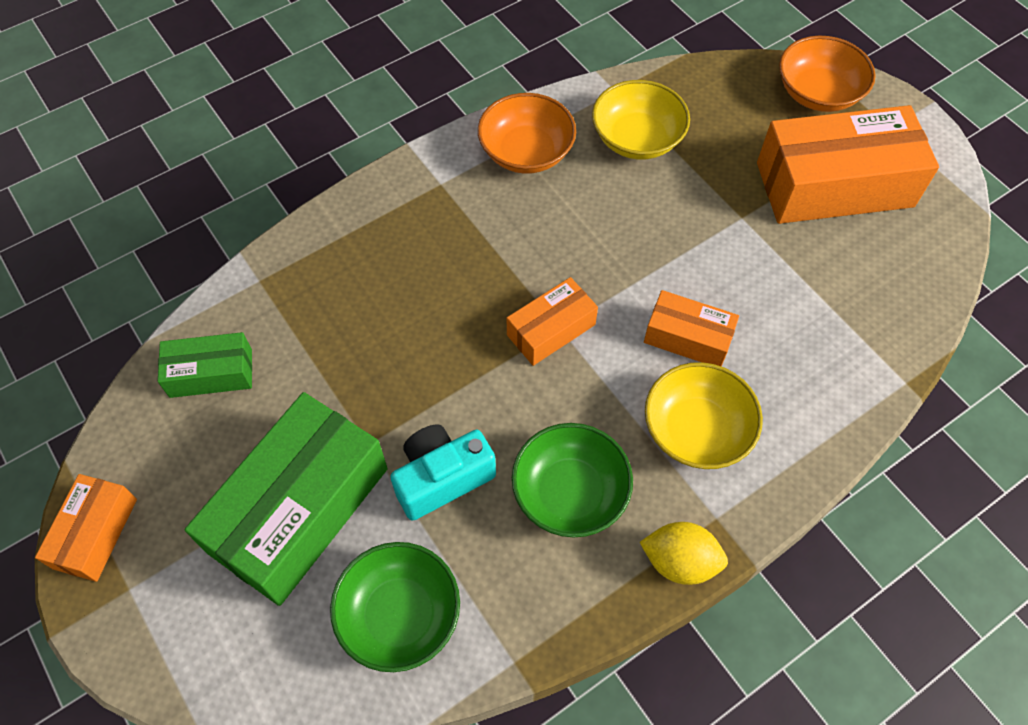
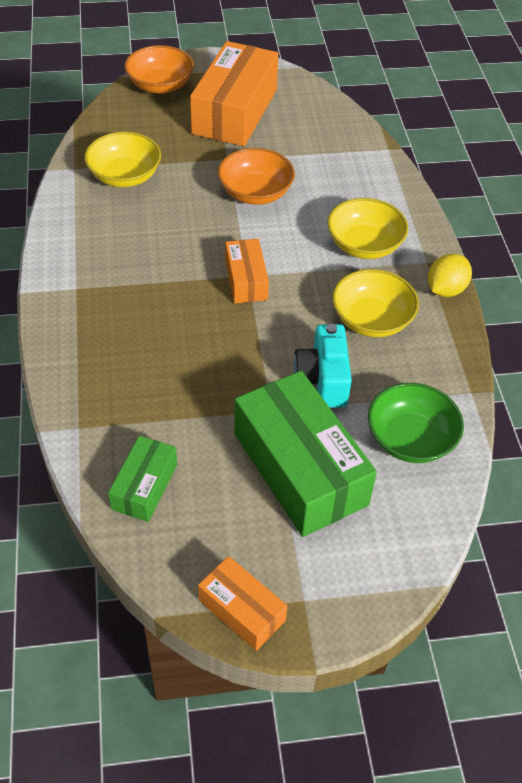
camera: 65 degrees left, 10 degrees down
(526, 152) = (87, 233): orange bowl -> orange bowl (255, 193)
(570, 492) = (372, 319): green bowl -> yellow bowl
(688, 337) = (297, 220): orange box -> none

